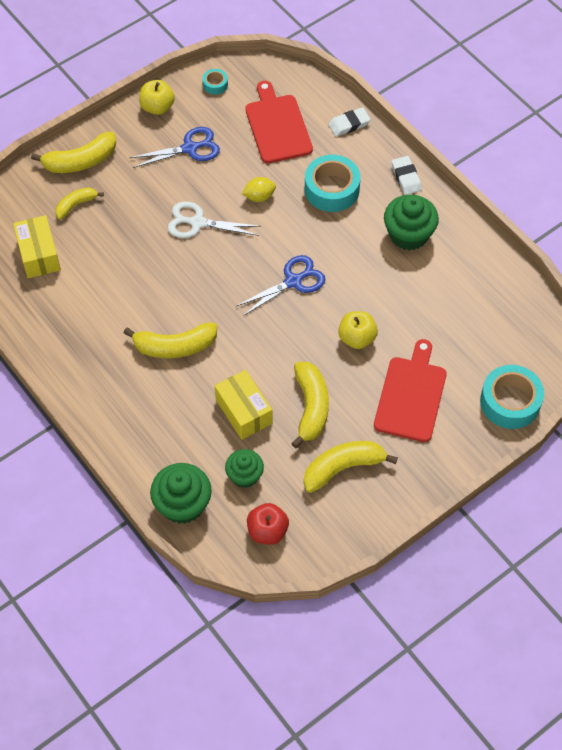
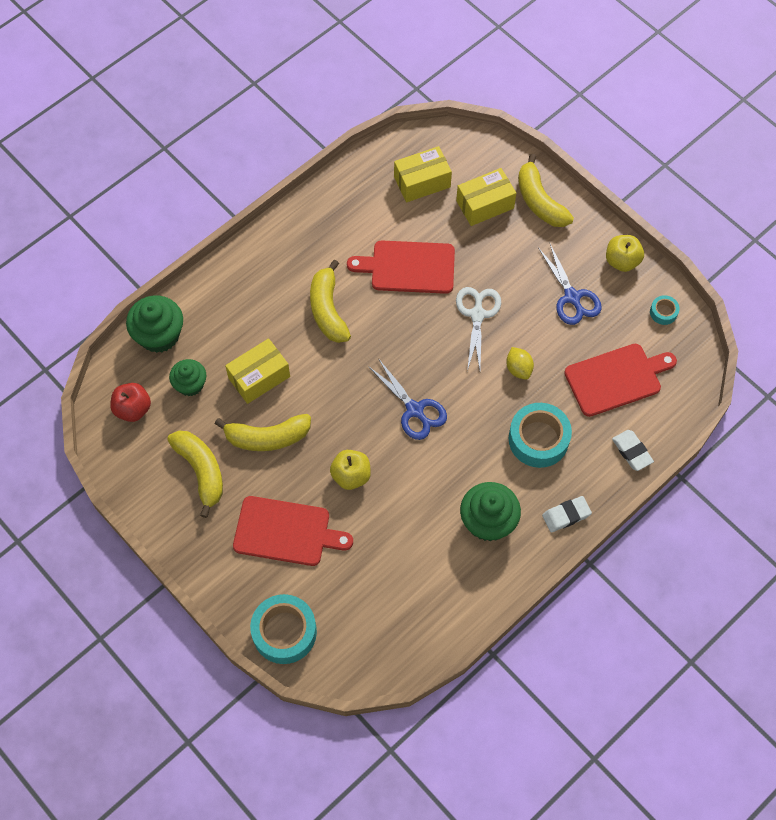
camera: 85 degrees right, 5 degrees up
(76, 205) = (485, 204): yellow banana -> yellow box
(136, 274) = (408, 267): none -> red cutting board

